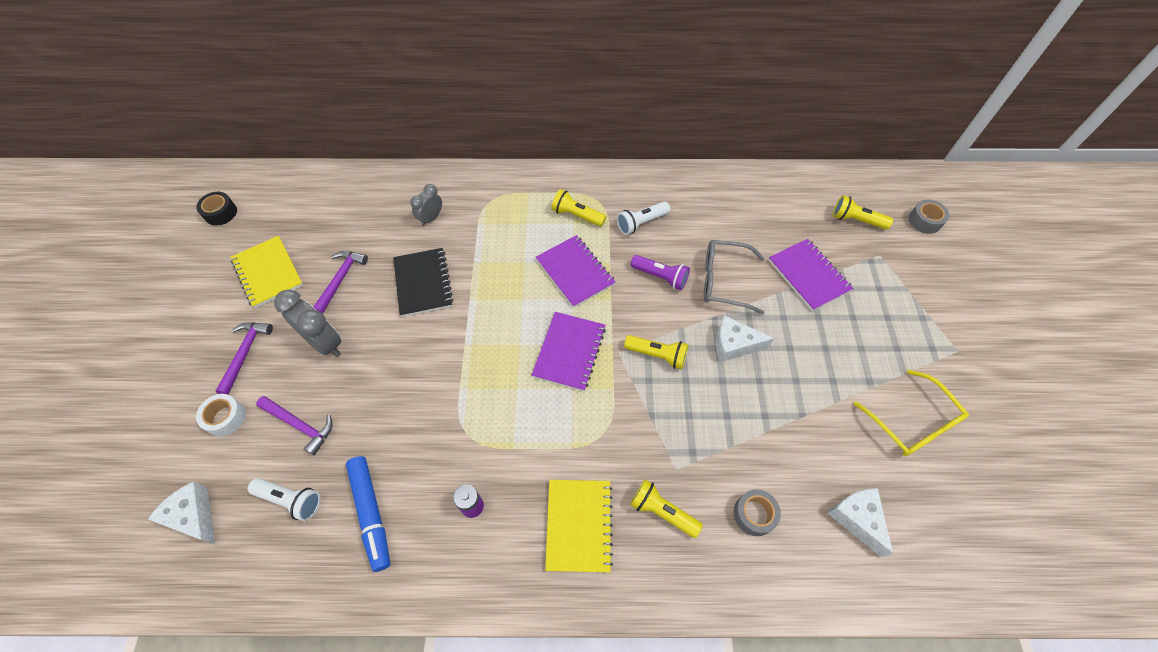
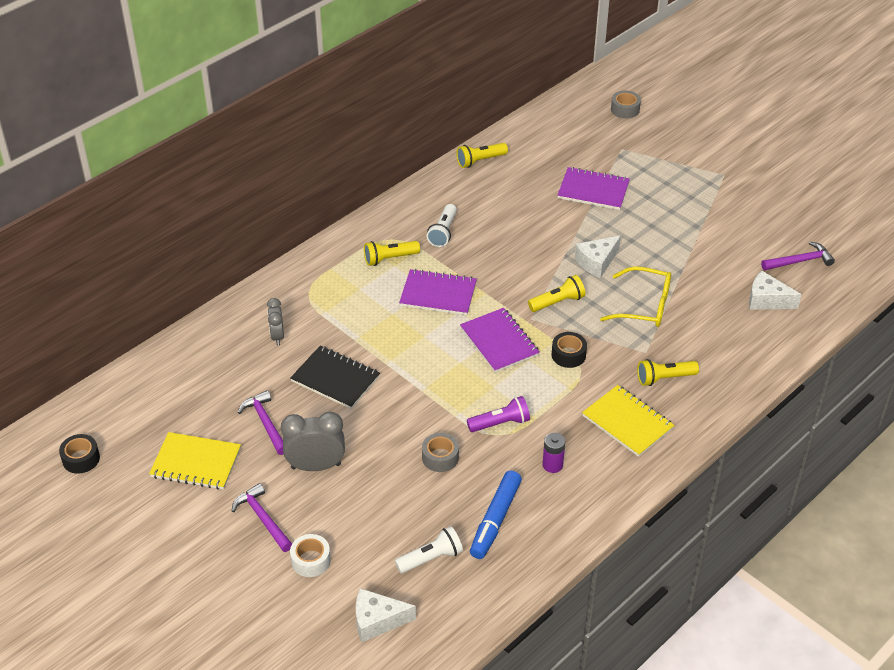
camera: 45 degrees left, 15 degrees down
(300, 425) = (373, 520): purple hammer -> purple hammer (800, 261)
(371, 513) = (495, 520): blue marker -> blue marker turned 90 degrees clockwise
(608, 412) = (568, 355): none -> black tape
(660, 277) = (500, 256): purple flashlight -> purple flashlight (500, 423)
(723, 281) = (544, 230): grey glasses -> none
(754, 514) = (714, 340): grey tape -> grey tape (440, 457)
(856, 220) = (583, 136): yellow flashlight -> yellow flashlight (480, 161)
(912, 423) = (742, 231): yellow glasses -> yellow glasses (645, 306)

